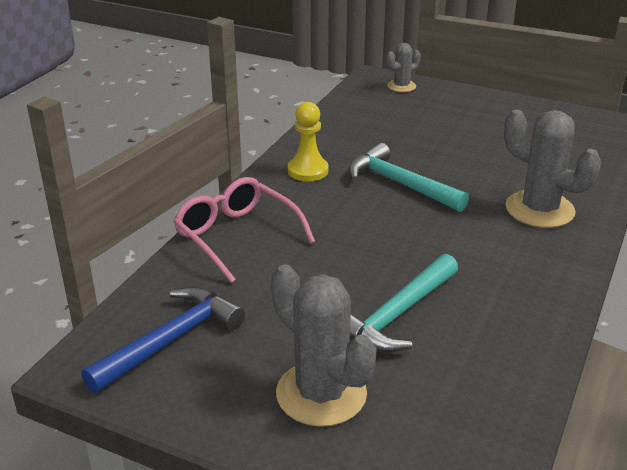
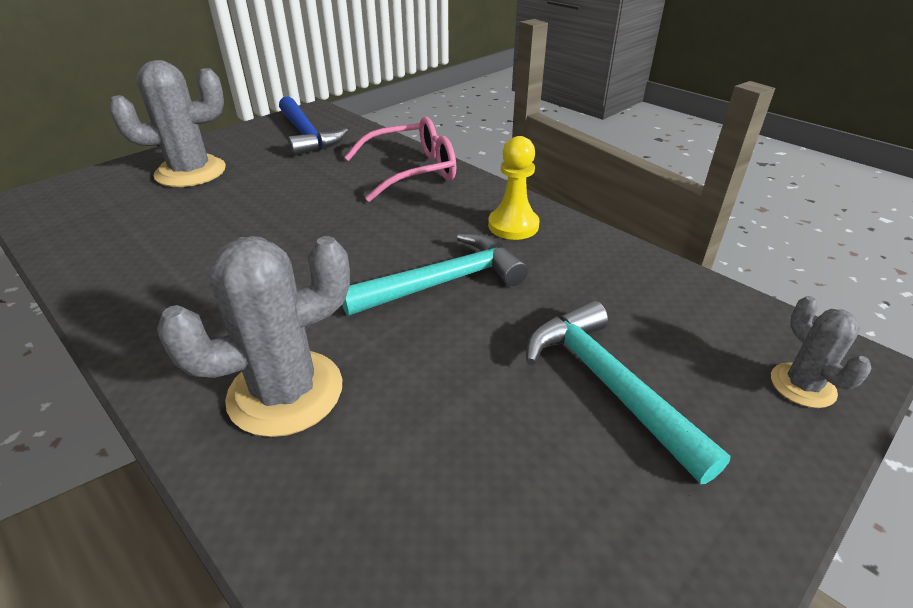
camera: 110 degrees right, 5 degrees up
(396, 315) = (225, 218): turquoise hammer -> turquoise hammer (608, 384)

